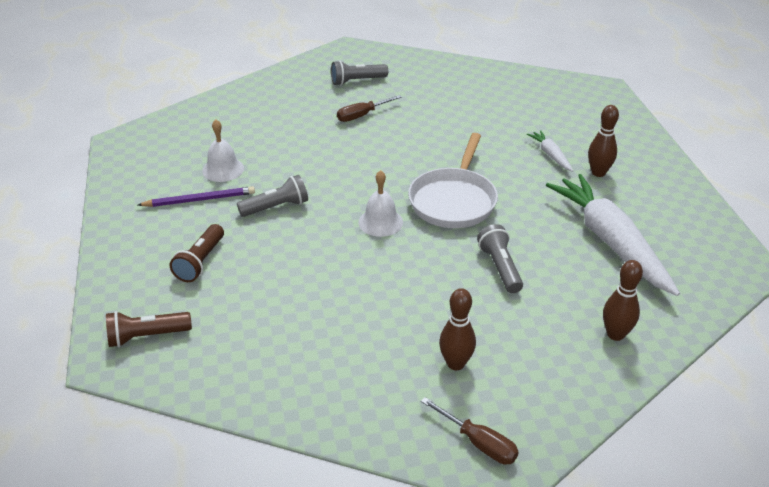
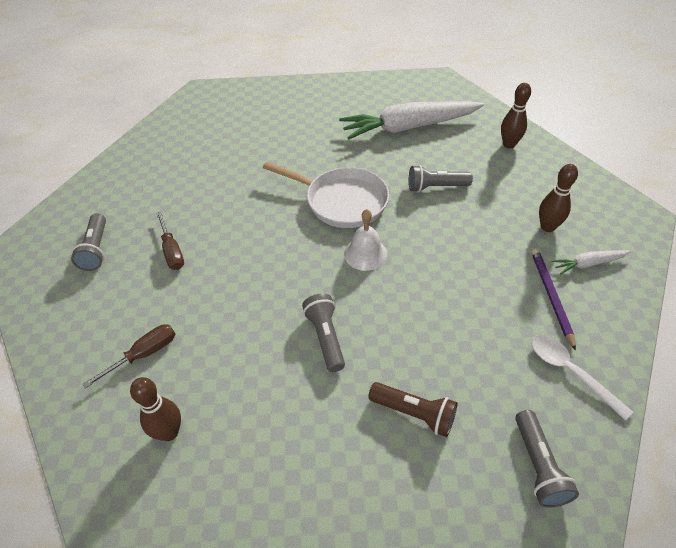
camera: 80 degrees left, 10 degrees up
(147, 336) = (538, 466): brown flashlight -> grey flashlight
(200, 200) = (294, 417): purple pencil -> purple pencil (551, 297)
(223, 169) = (236, 391): white bell -> none
(243, 366) = (570, 372): none -> white spoon
(478, 443) = (624, 225): brown screwdriver -> brown screwdriver (144, 354)
(551, 155) = (290, 136): white carrot -> white carrot (588, 264)
(598, 173) = (322, 116): brown bowling pin -> brown bowling pin (169, 432)

